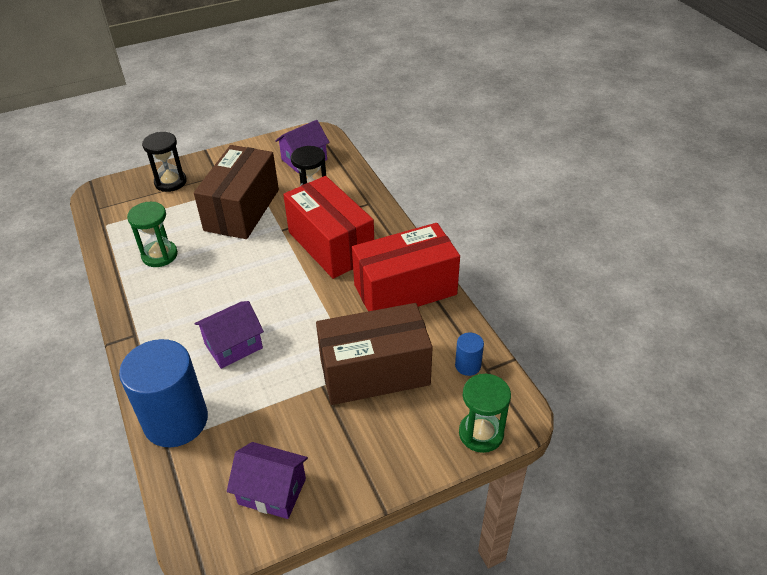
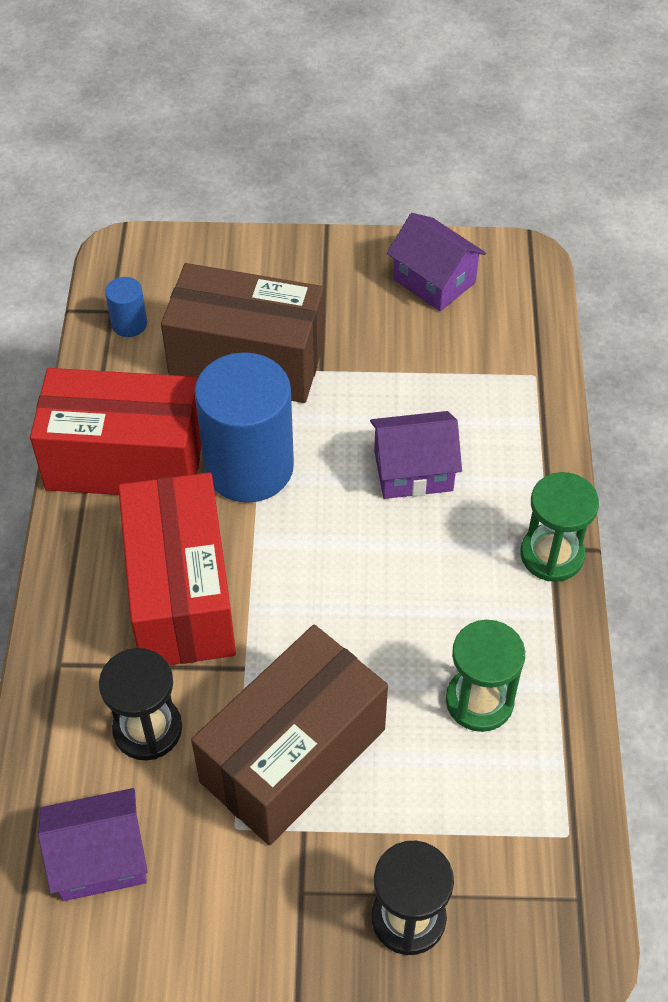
camera: 155 degrees left, 10 degrees up
(176, 420) = (521, 397): blue cylinder -> blue cylinder (249, 467)
(481, 433) = (177, 250): green hourglass -> green hourglass (552, 555)

